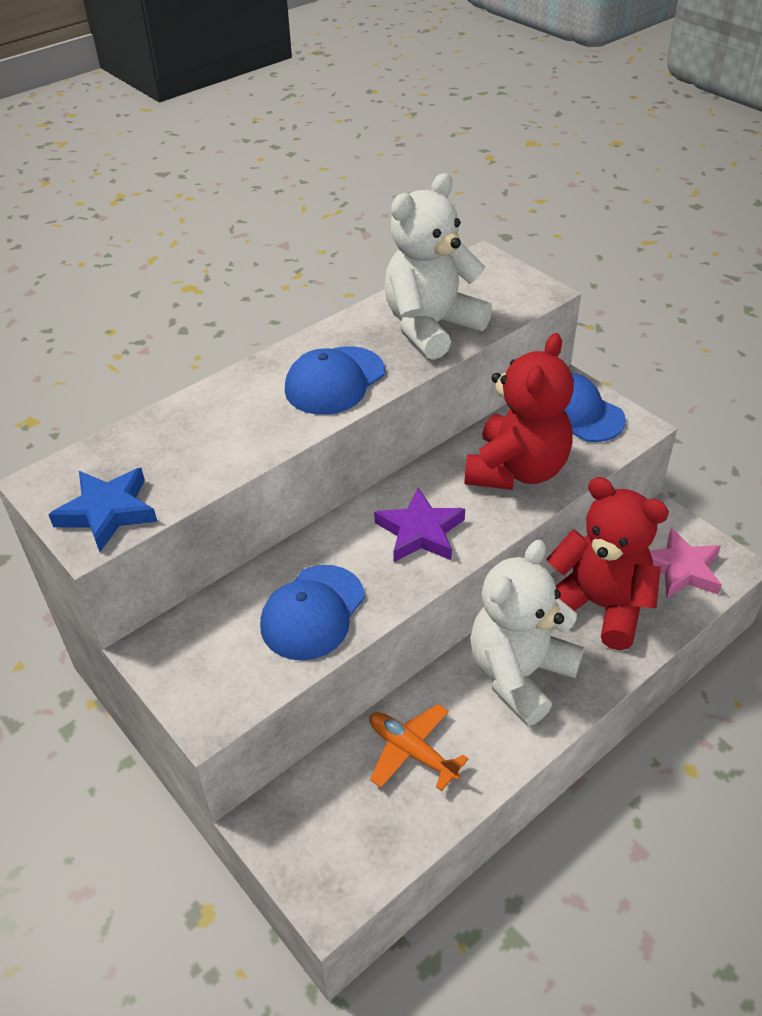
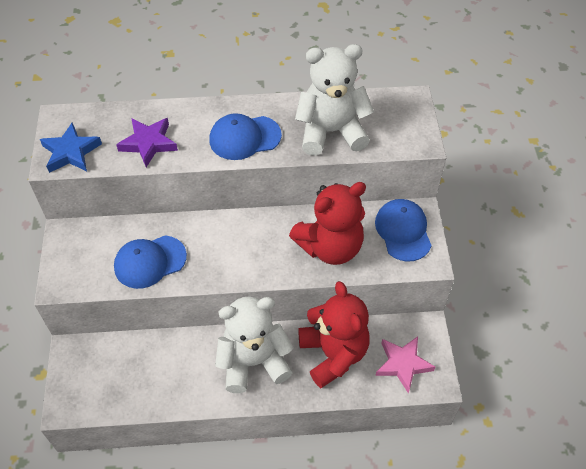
camera: 35 degrees right, 10 degrees up
(411, 751) = (164, 364): orange plane -> none
(420, 532) = (242, 251): purple star -> purple star (148, 143)

